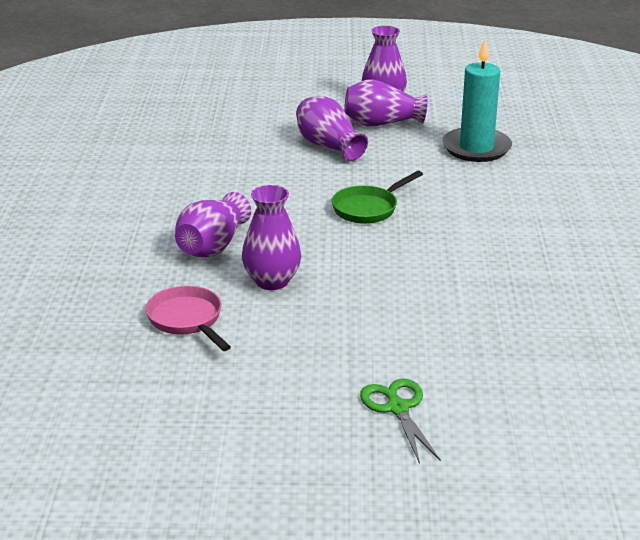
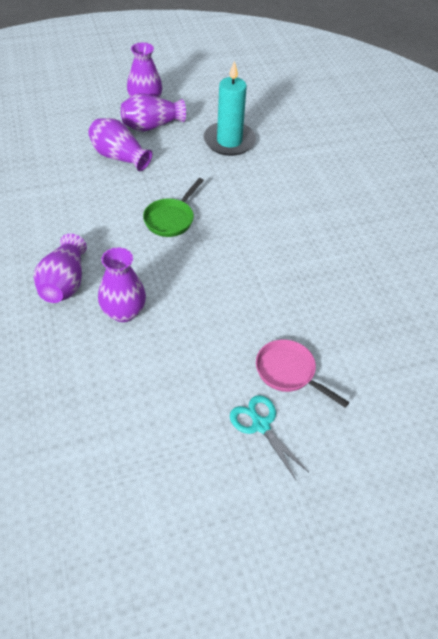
camera: 20 degrees left, 20 degrees up
(187, 320) = (71, 369): pink pan -> pink pan (289, 372)
(397, 408) = (260, 425): green scissors -> turquoise scissors

